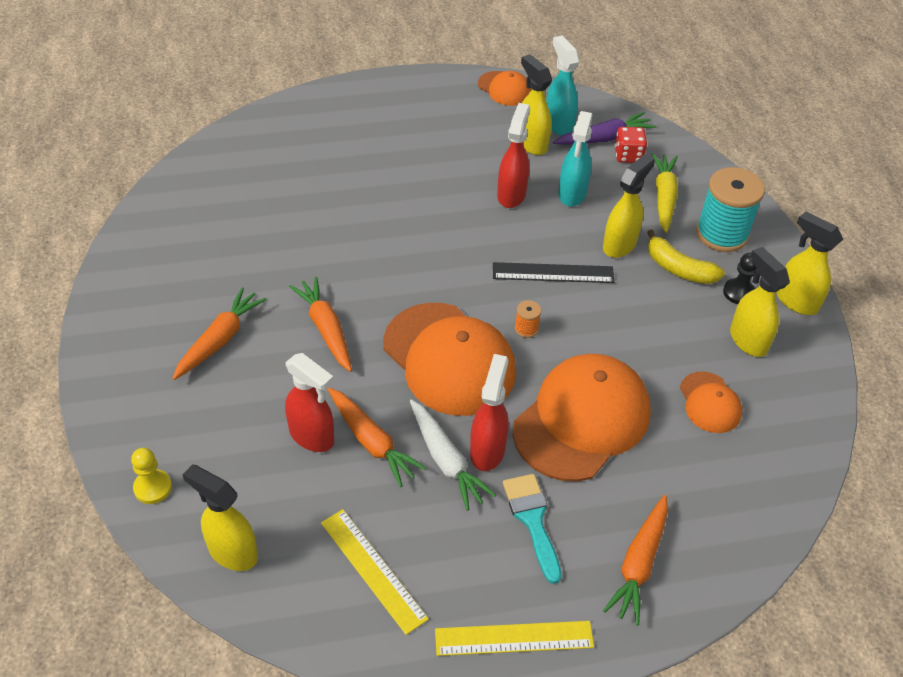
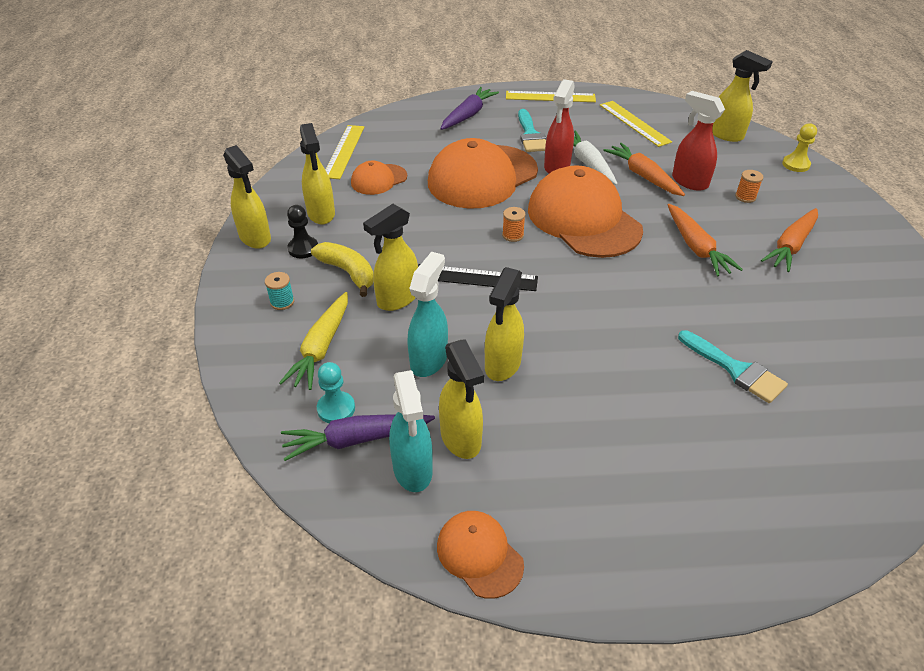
camera: 170 degrees left, 5 degrees down
(246, 414) = (745, 197): none -> orange spool
(319, 205) = (736, 369): none -> turquoise brush
(511, 195) = (502, 365): red spray bottle -> yellow spray bottle
(628, 155) = (336, 409): red dice -> turquoise pawn
(639, 564) = (468, 115): orange carrot -> purple carrot
(710, 402) = (379, 179): orange cap -> orange cap turned 120 degrees counterclockwise
(721, 234) = (282, 302): turquoise spool -> turquoise spool, size x0.42
(782, 454) = (344, 151): none -> yellow ruler

